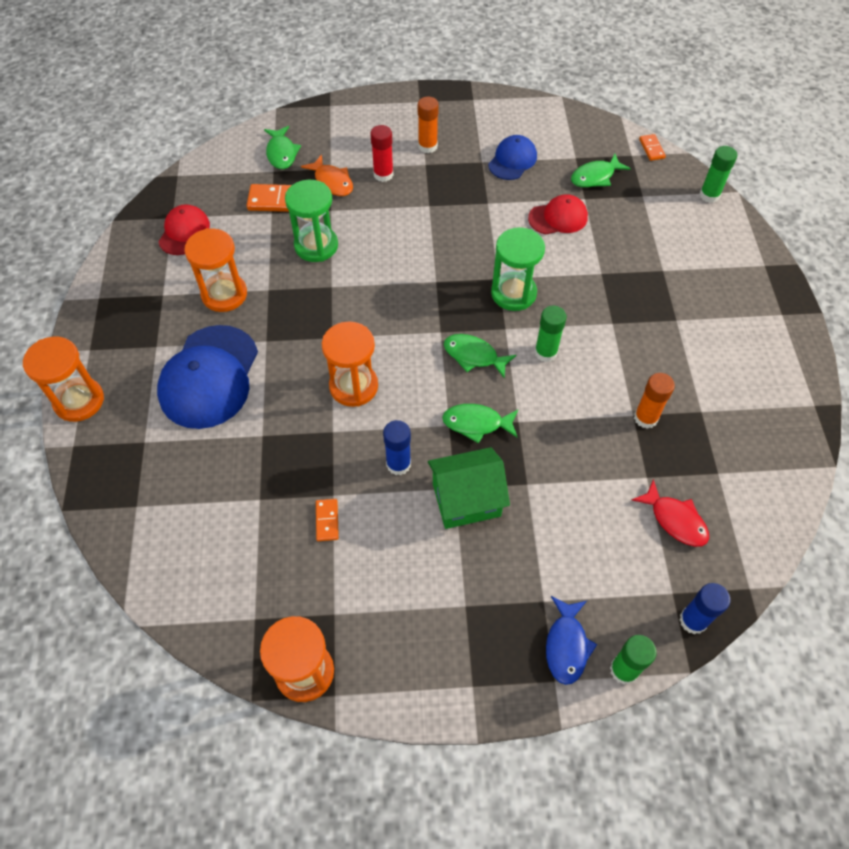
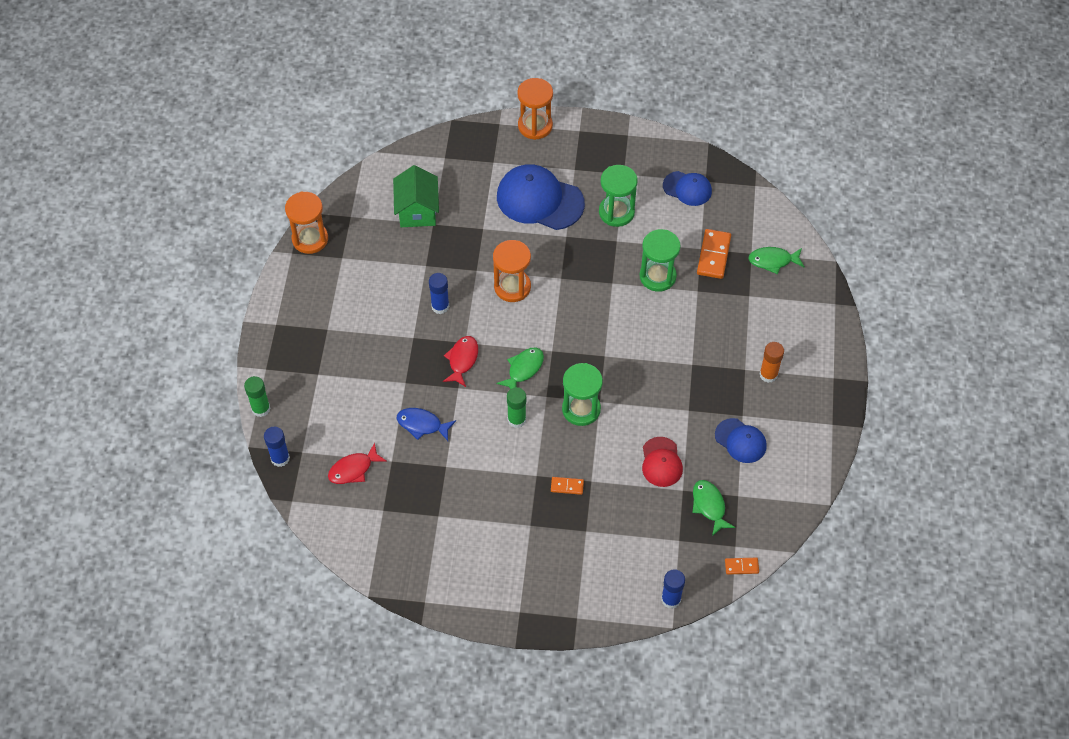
camera: 100 degrees right, 0 degrees up
(184, 232) = (687, 188): red cap -> blue cap
(224, 294) = (616, 212): orange hourglass -> green hourglass
(327, 521) = (407, 260): orange domino -> orange domino (567, 486)
(332, 182) = (731, 295): orange fish -> none
(383, 174) = (735, 334): red glue stick -> none
(466, 499) = (402, 343): green house -> green house (417, 210)
(476, 423) = (462, 360): green fish -> red fish
(566, 645) = (285, 380): blue fish -> blue fish (422, 425)
(645, 418) = (441, 474): orange glue stick -> none
(709, 195) = (671, 599): green glue stick -> blue glue stick

